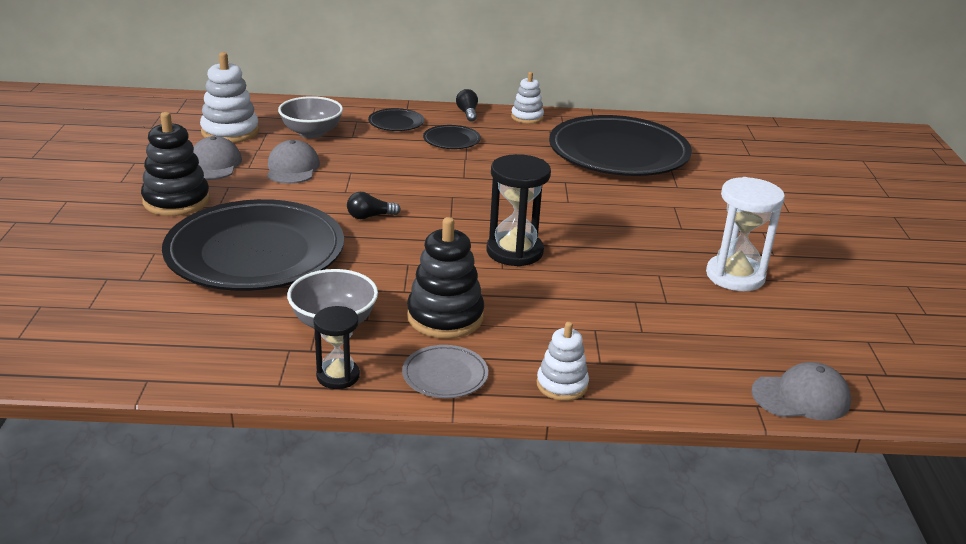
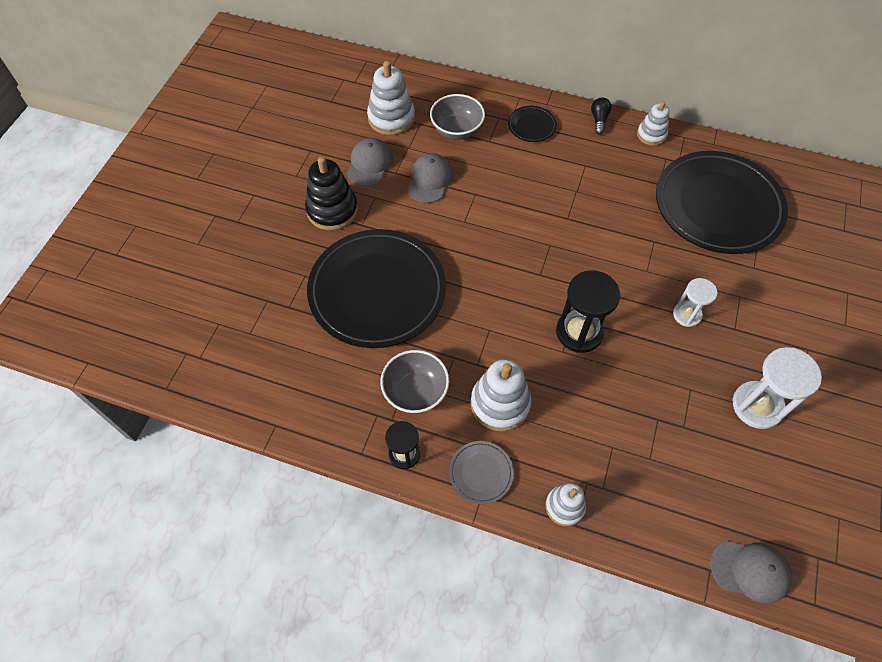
camera: 20 degrees right, 30 degrees up
(370, 216) = (475, 260): black light bulb -> none
(445, 317) = (500, 403): black stacking toy -> white stacking toy
(451, 140) = (572, 161): black plate -> none
(626, 225) = (687, 314): none -> white hourglass

